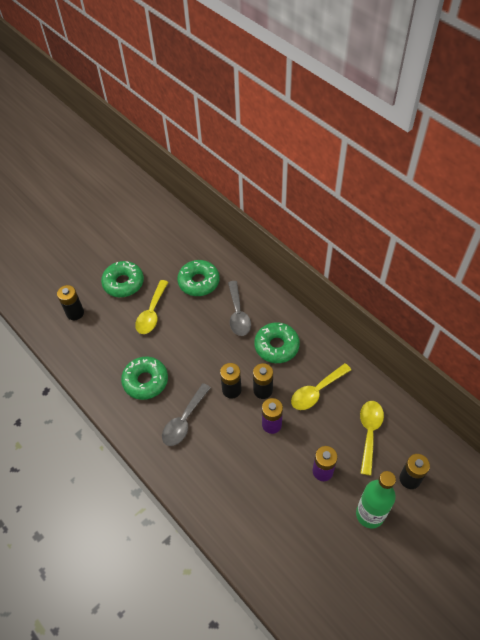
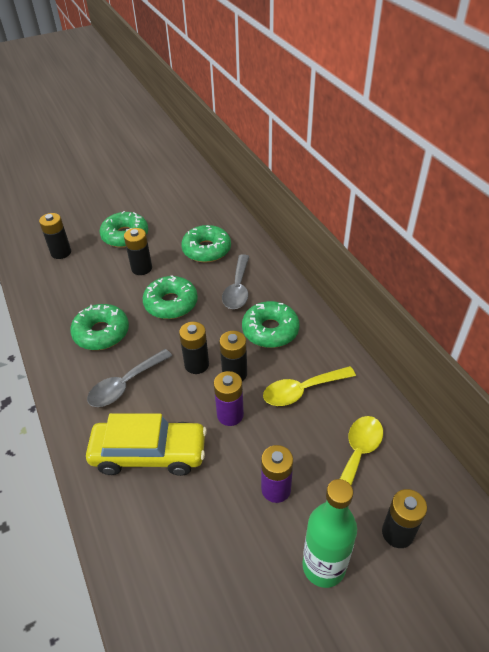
camera: 15 degrees right, 10 degrees down
(152, 313) = (141, 268): yellow spoon -> black battery
(190, 341) = (171, 303): none -> green donut
(225, 470) = (149, 454): none -> yellow car

